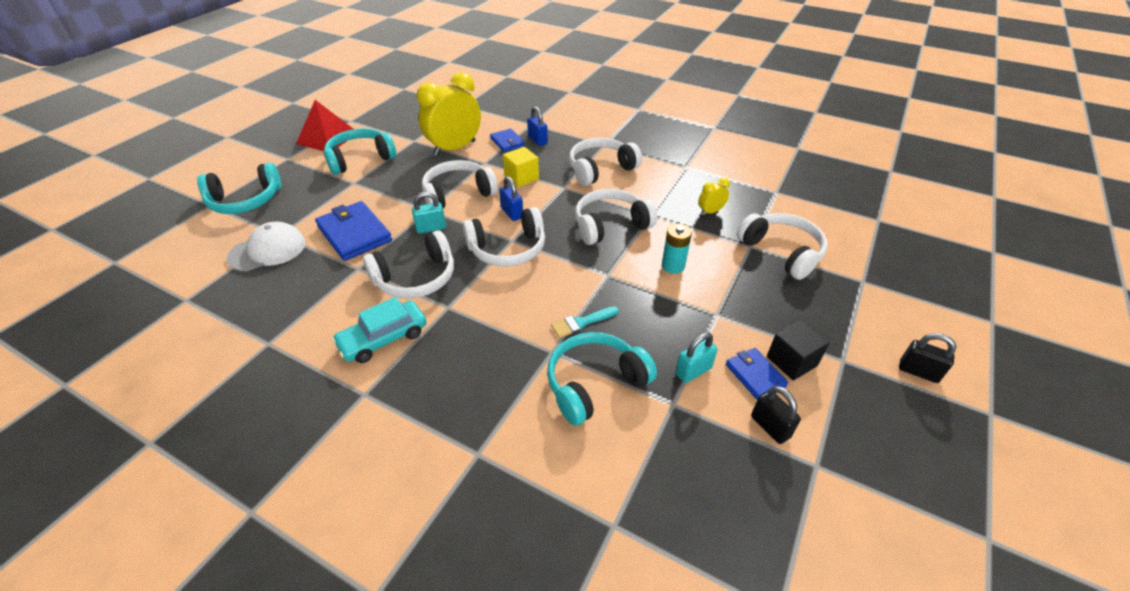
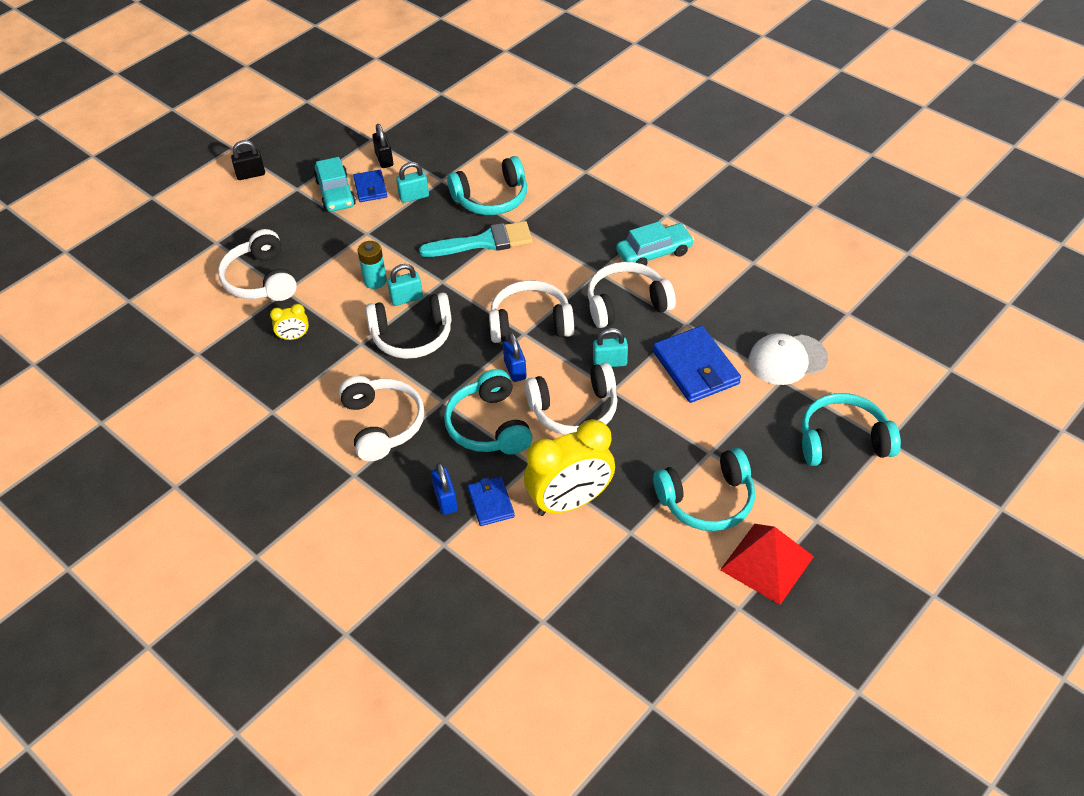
camera: 165 degrees left, 5 degrees up
(521, 177) = (489, 426): yellow cube -> turquoise headphones
(581, 323) = (484, 242): turquoise brush -> turquoise brush, size x1.80
(600, 169) = (382, 424): white headphones -> white headphones turned 90 degrees counterclockwise
(633, 254) = (406, 298): none -> turquoise padlock
(791, 361) = (335, 193): black cube -> turquoise car
(918, 371) = (251, 174): black padlock -> black padlock turned 60 degrees counterclockwise

